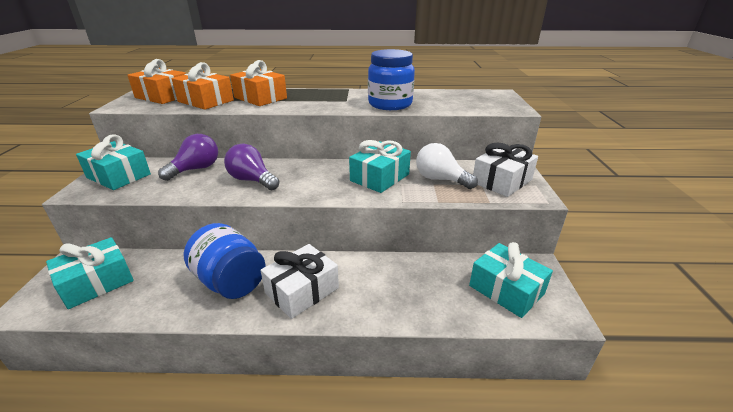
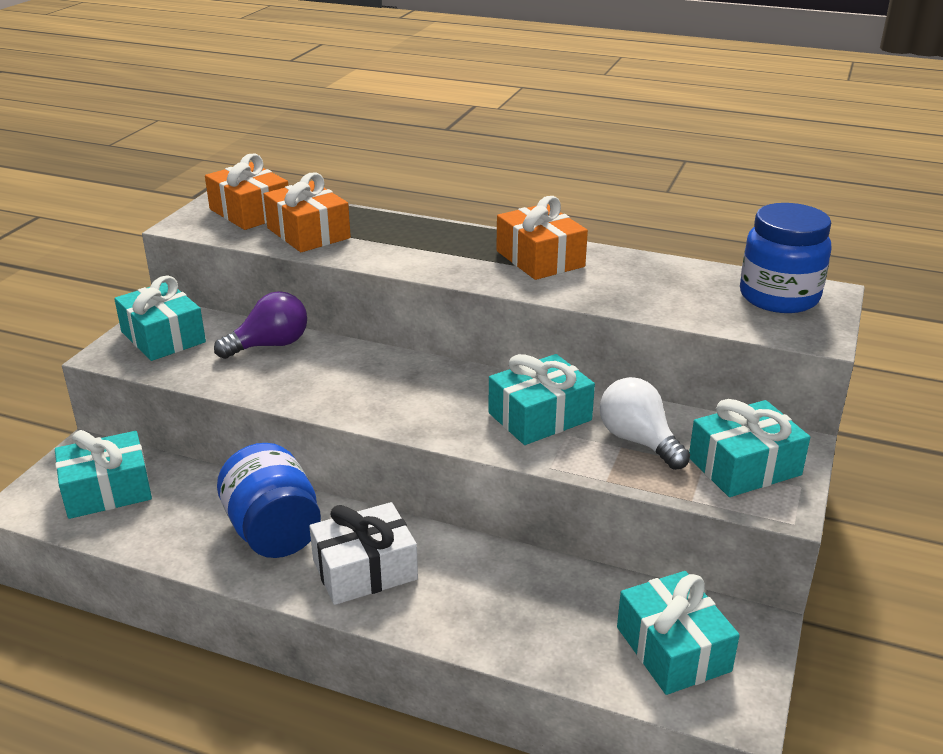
camera: 20 degrees right, 0 degrees up
(252, 180) = (342, 382): purple light bulb -> none
(260, 98) = (394, 239): orange gift -> orange gift (540, 259)
(390, 104) = (597, 289): blue jar -> blue jar (779, 297)
(502, 181) = (744, 466): white gift -> turquoise gift

